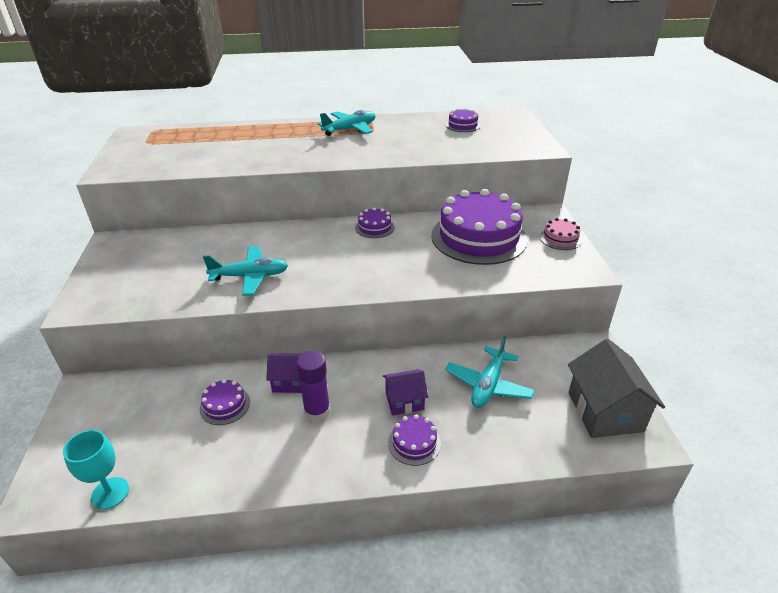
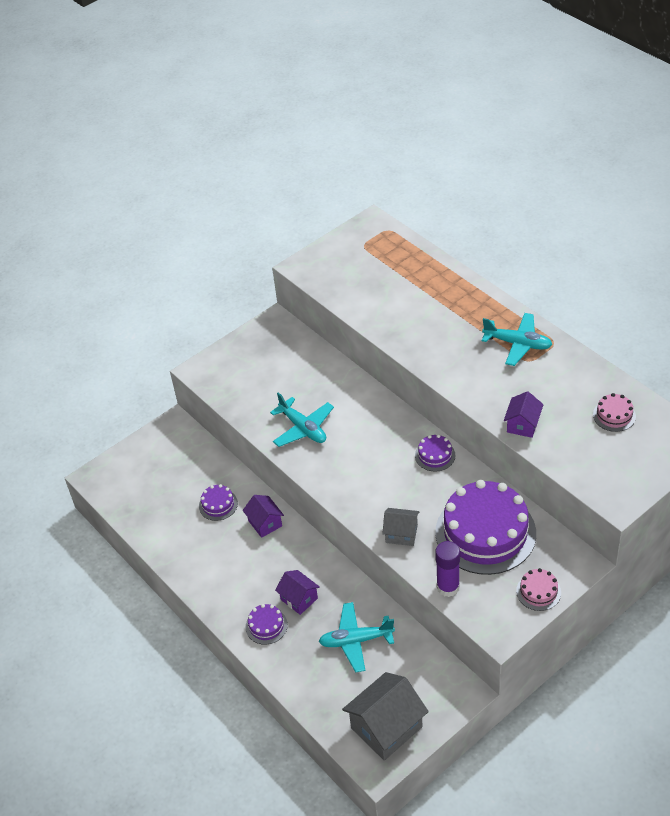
camera: 60 degrees right, 10 degrees up
(110, 493) = (121, 504): turquoise goblet -> none
(317, 411) = (251, 556): purple glue stick -> purple glue stick (448, 587)
(428, 153) = (522, 424): none -> purple house
(435, 275) = (401, 534): none -> grey house
(462, 125) = (614, 415): purple cake -> pink cake

